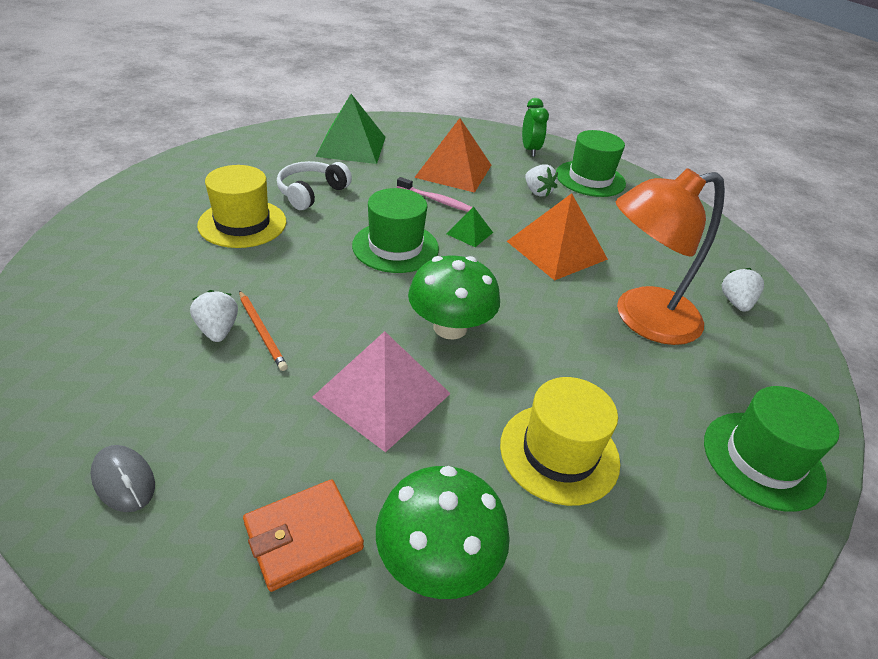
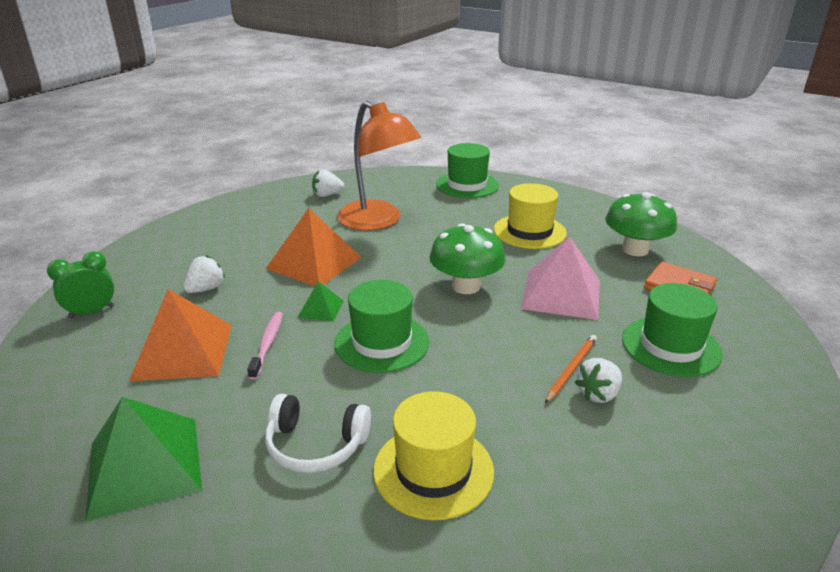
camera: 110 degrees left, 10 degrees down
(123, 480) = (749, 363): grey mouse -> none
(590, 179) = (155, 266): green hat -> green hat (671, 346)

